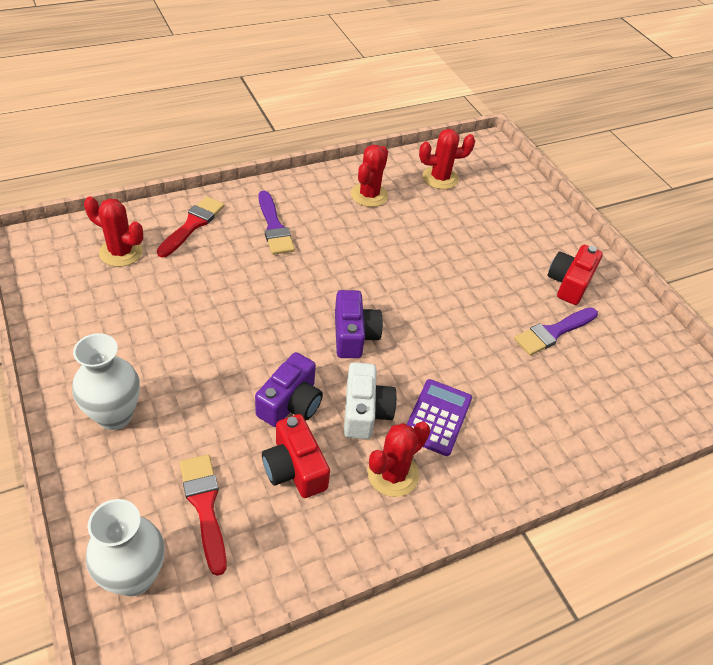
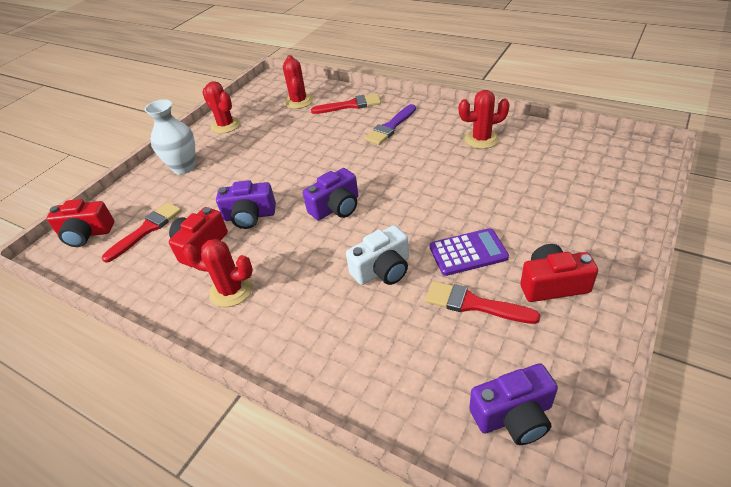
camera: 65 degrees right, 5 degrees down
(134, 576) = (86, 234): white vase -> red camera
(365, 411) = (273, 249): white camera -> white camera (382, 269)
(437, 417) = (303, 285): purple calculator -> purple calculator (468, 252)
(440, 178) = (558, 154): red cactus -> red cactus (225, 125)
(553, 332) = (473, 304): purple brush -> red brush
(661, 380) = (514, 415): none -> purple camera

